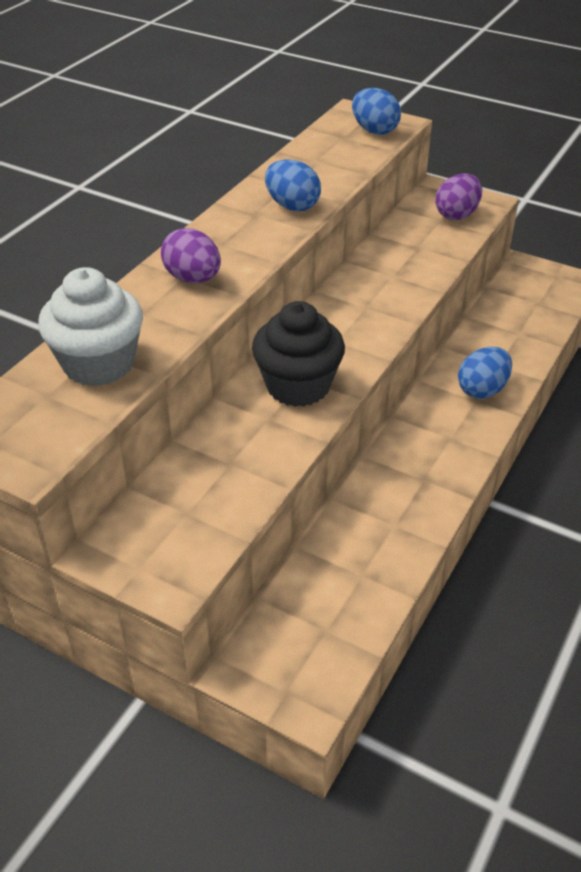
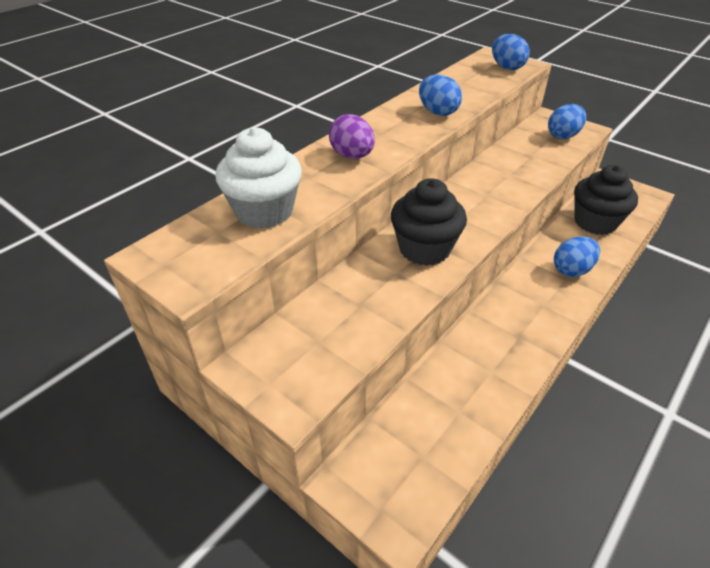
camera: 10 degrees right, 0 degrees up
(456, 215) = (563, 136): purple egg -> blue egg
(508, 324) = (595, 222): none -> black cupcake

